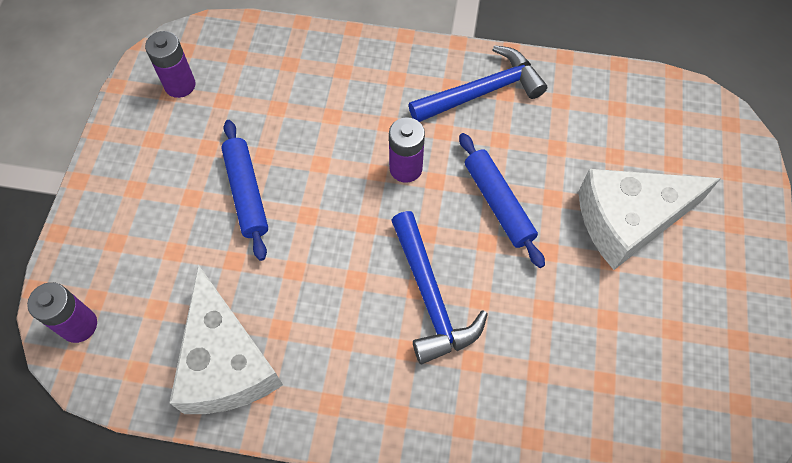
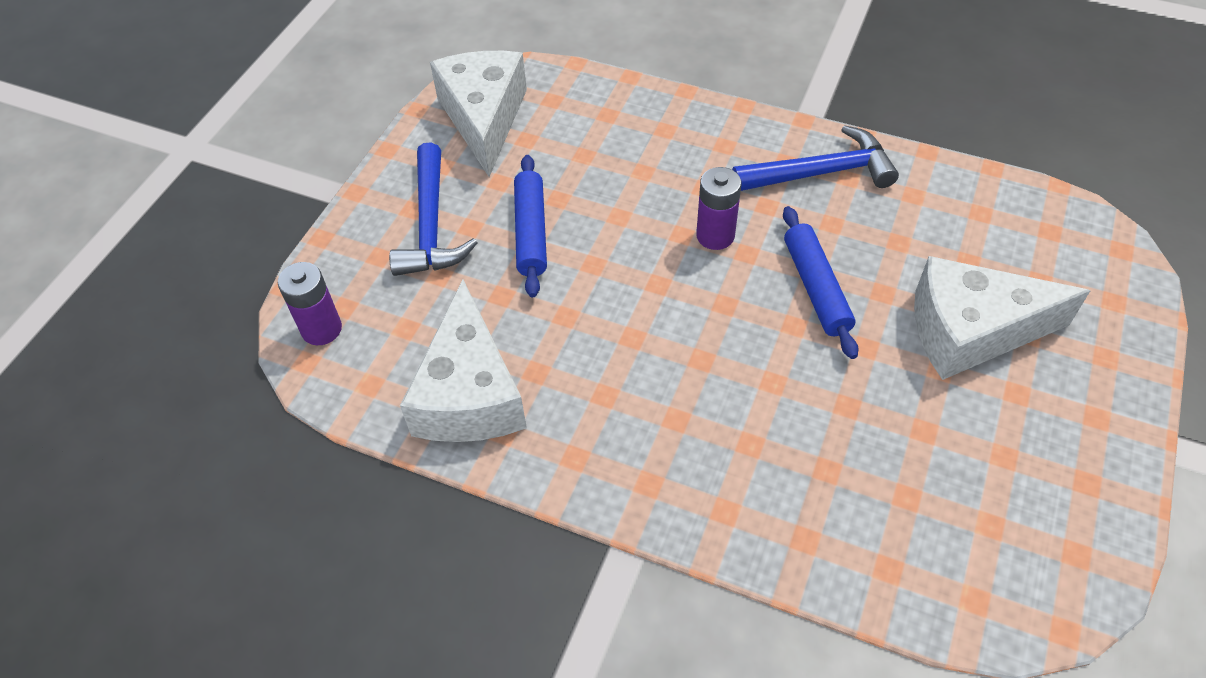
camera: 15 degrees right, 10 degrees down
(180, 85) = (484, 118): purple battery -> white cheese
(430, 297) = (715, 370): blue hammer -> blue hammer (431, 226)

